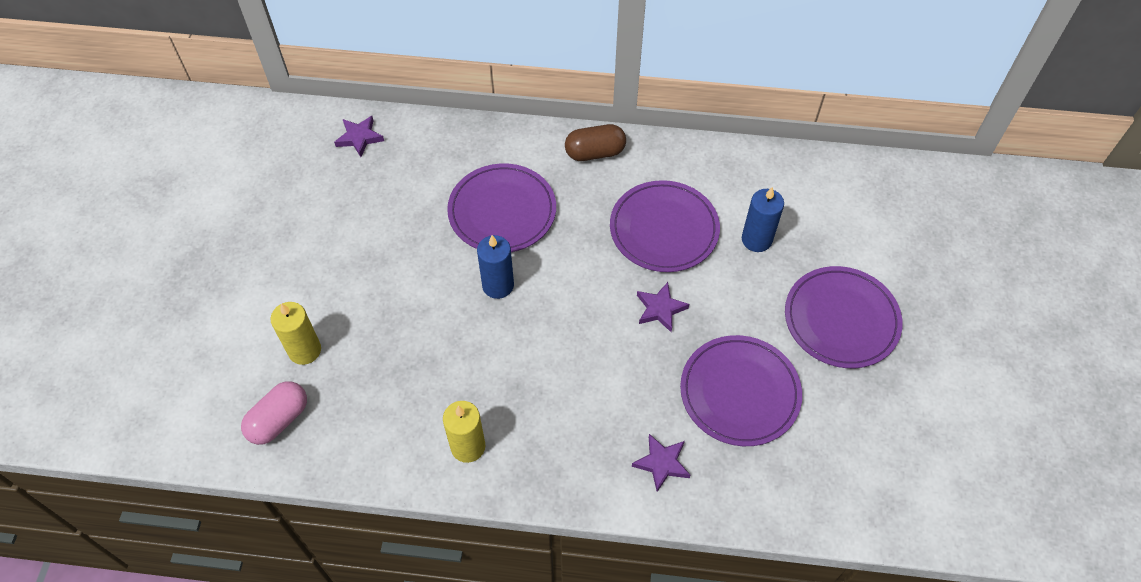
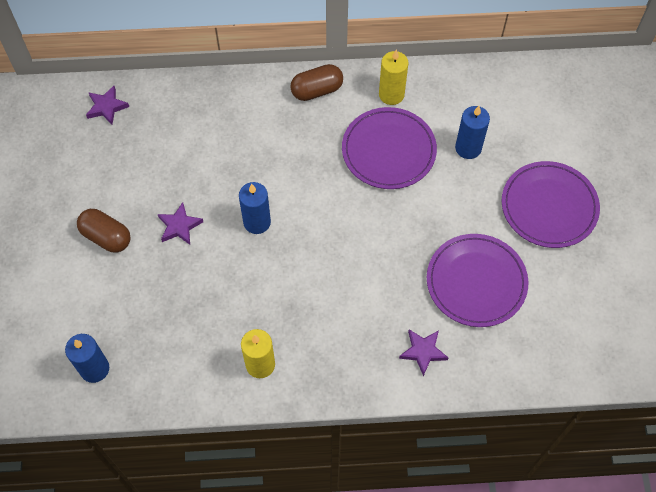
camera: 10 degrees left, 5 degrees up
(279, 420) = (94, 369): pink capsule -> blue candle
(305, 350) = (102, 305): yellow candle -> yellow candle (391, 94)
(326, 276) = (106, 237): none -> brown capsule
(502, 211) = (247, 155): purple plate -> none
(660, 309) = (398, 221): purple star -> purple star (179, 226)

